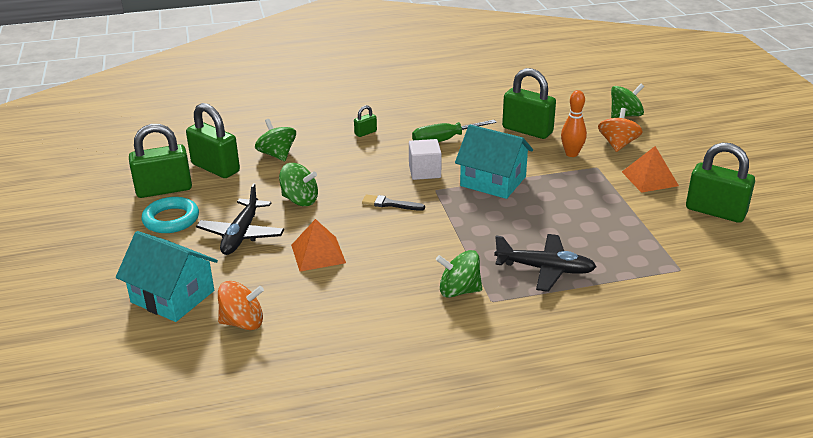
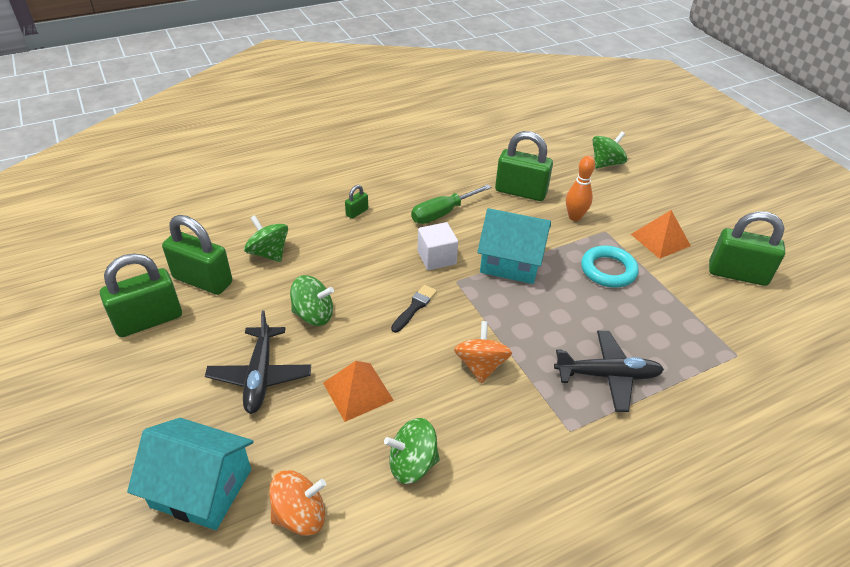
camera: 15 degrees left, 10 degrees up
(171, 219) = (169, 364): turquoise ring -> turquoise ring (608, 270)
(390, 204) = (414, 307): black brush -> black brush turned 120 degrees clockwise
(459, 291) = (530, 421): green spinning top -> green spinning top (412, 464)
(617, 144) = (613, 200): orange spinning top -> orange spinning top (481, 365)

